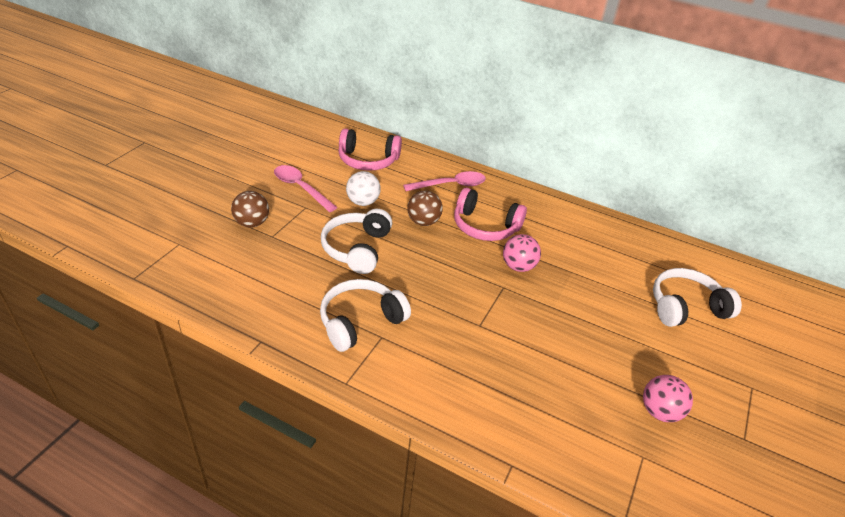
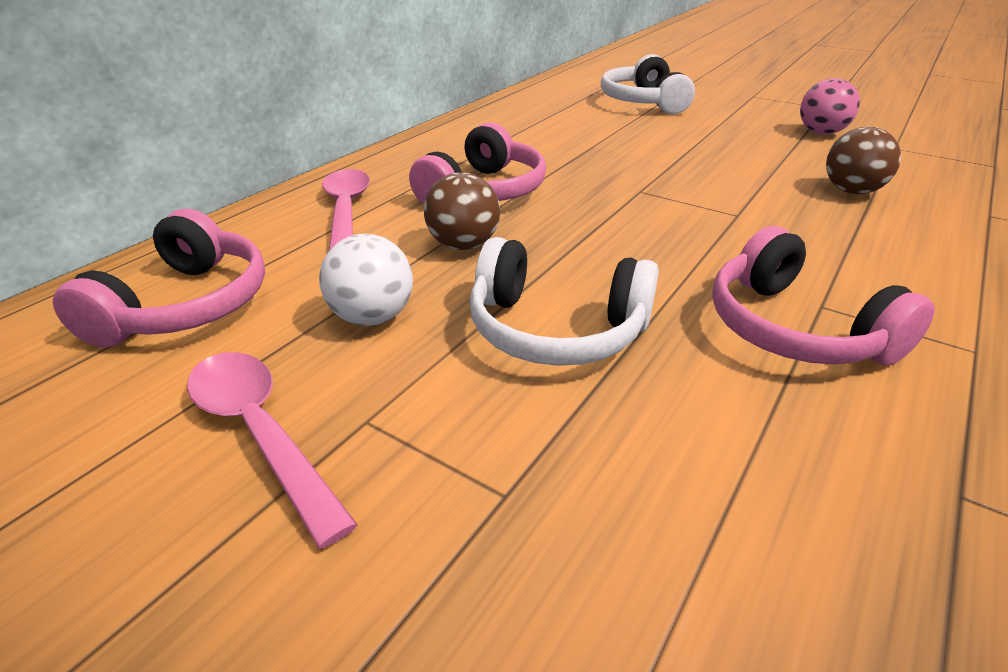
camera: 80 degrees left, 5 degrees down
(252, 223) = (429, 558): brown ball -> brown ball (851, 191)
(301, 188) = (260, 433): pink spoon -> pink spoon turned 90 degrees clockwise
(360, 321) = (795, 329): white headphones -> pink headphones
(518, 266) = (588, 176): pink ball -> none

